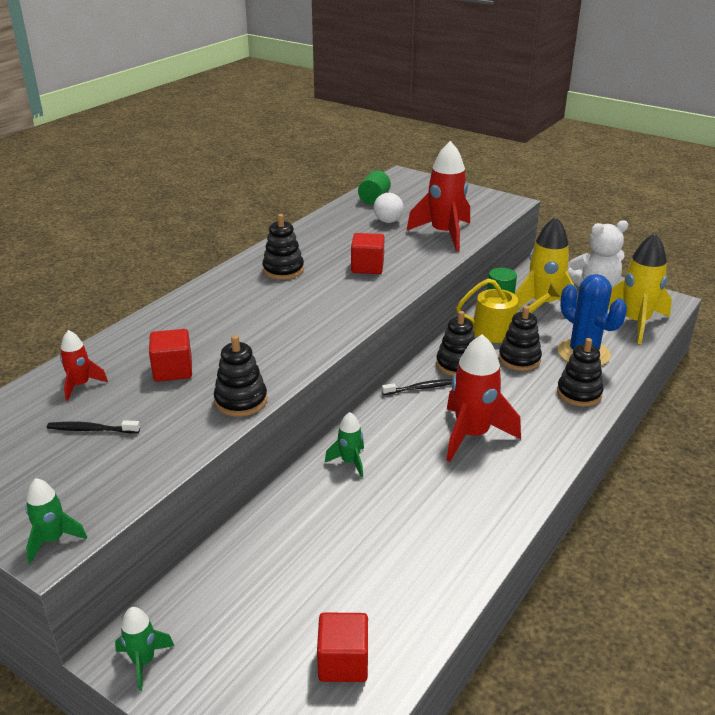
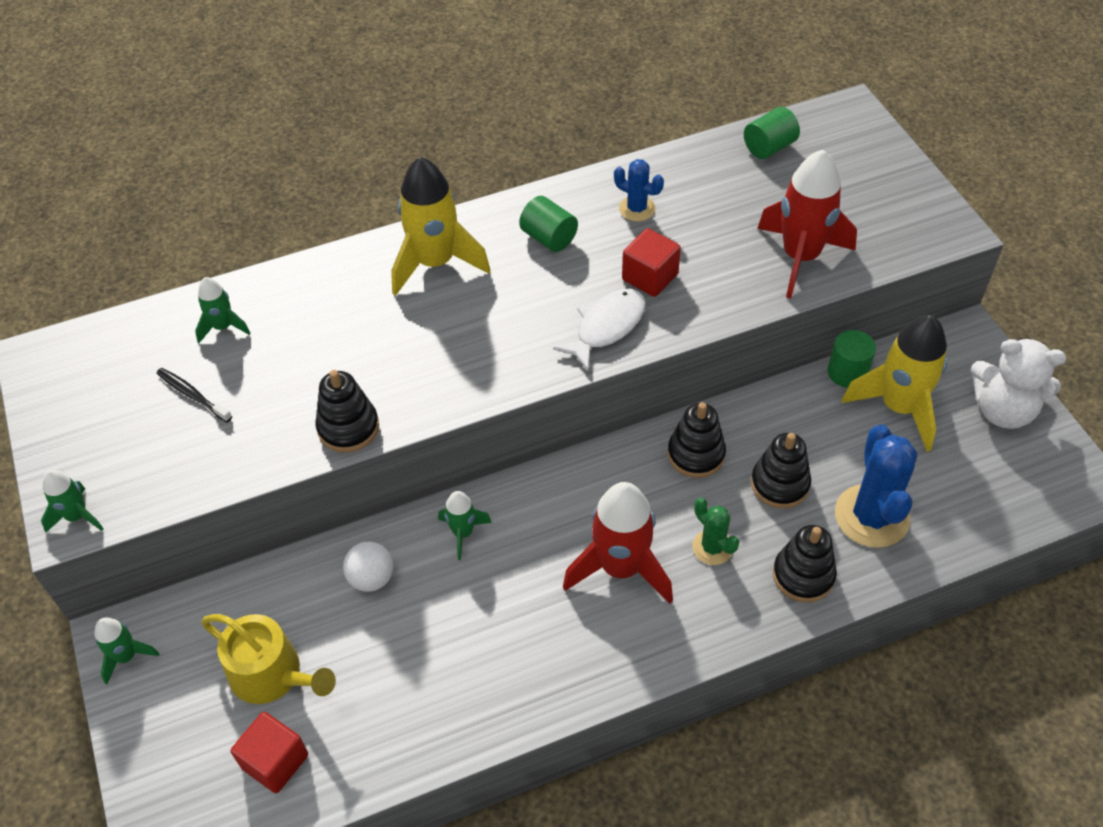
camera: 35 degrees right, 20 degrees up
(80, 385) = (223, 327): red rocket -> green rocket
(173, 370) = (318, 348): red cube -> none
(283, 270) = (549, 238): black stacking toy -> green cylinder
(325, 242) = (637, 209): none -> blue cactus
(366, 295) = (606, 327): none -> white fish
(388, 221) = (749, 200): white ball -> white ball (371, 578)
(420, 388) = (622, 468): black toothbrush -> none
(501, 330) = (801, 425): yellow watering can -> yellow watering can (272, 675)
(515, 402) = (712, 547): none -> green cactus
(635, 323) = (996, 500): yellow rocket -> yellow rocket (435, 263)

